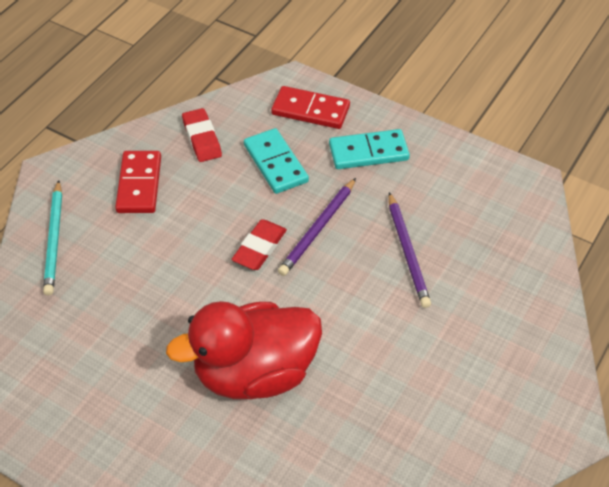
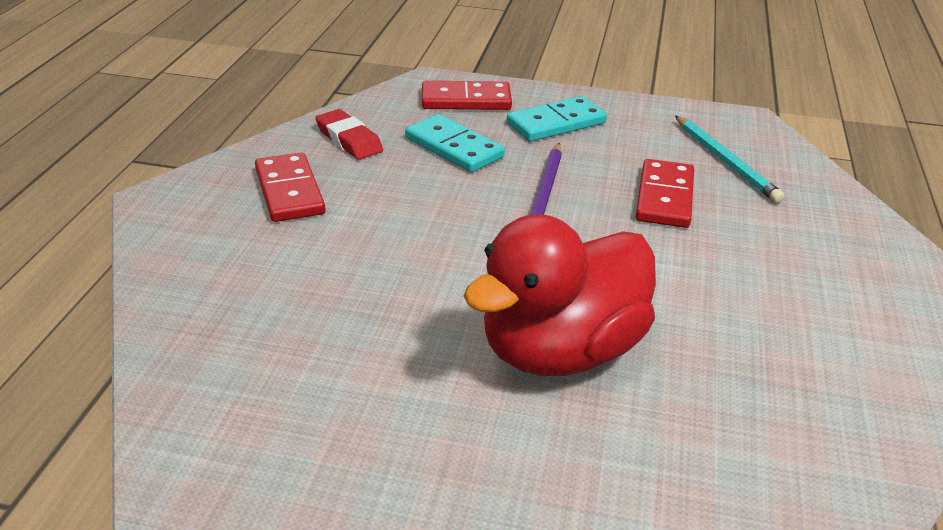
camera: 20 degrees left, 15 degrees down
(54, 240) = (194, 264): turquoise pencil -> turquoise pencil (725, 161)
(259, 248) = (483, 224): red eraser -> none
(408, 252) = (665, 197): purple pencil -> red domino

